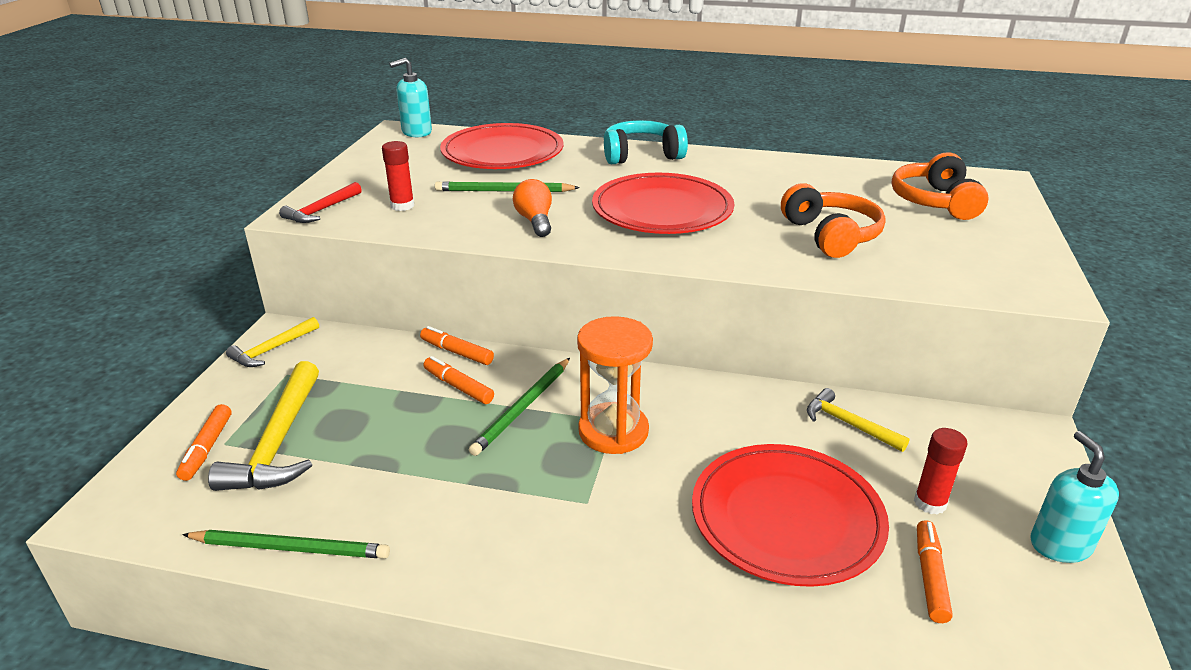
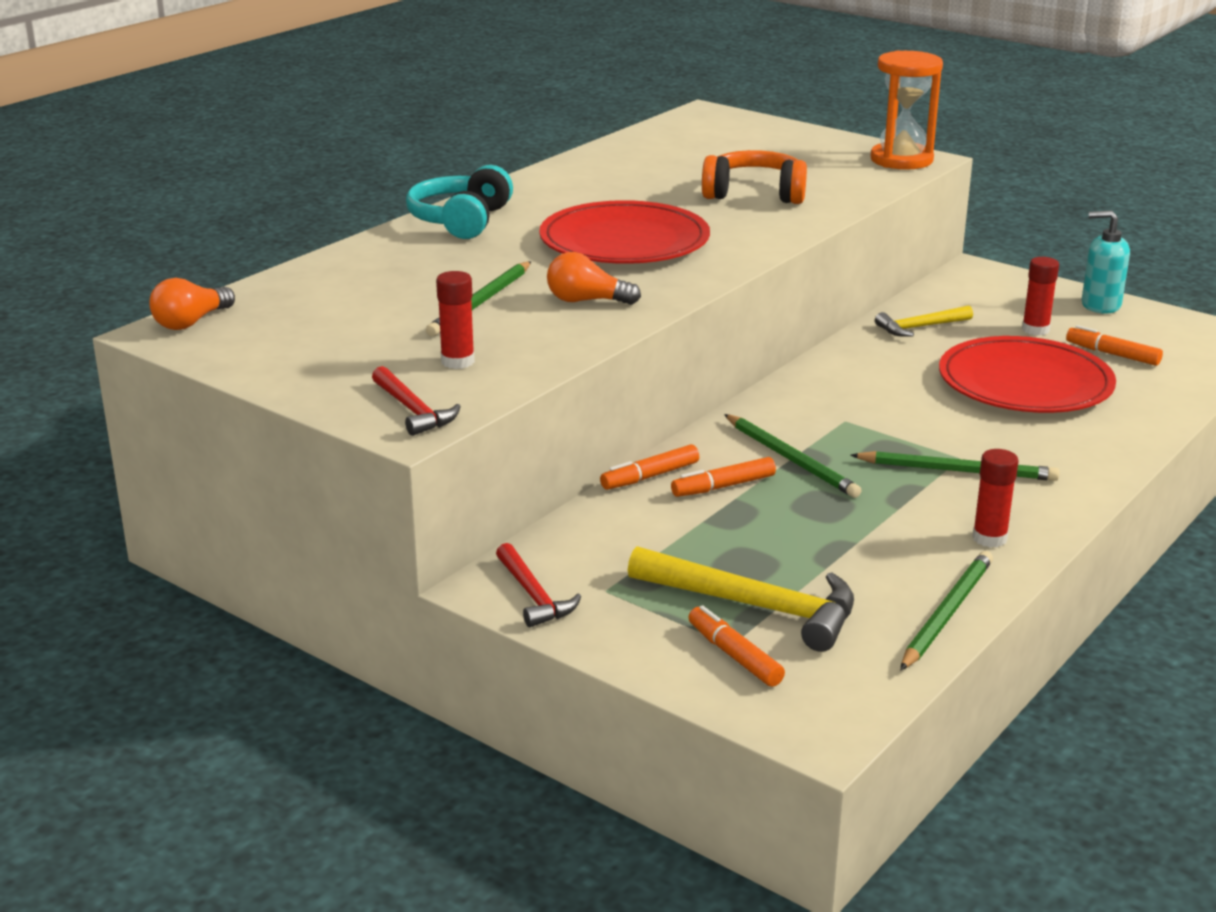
camera: 65 degrees left, 5 degrees down
(207, 448) = (734, 655): orange marker -> orange marker turned 150 degrees counterclockwise
(272, 349) = (534, 595): yellow hammer -> red hammer
(416, 132) = (191, 322): turquoise soap dispenser -> orange light bulb
(435, 551) = (989, 538): none -> red glue stick
(502, 152) = (350, 284): red plate -> none
(558, 506) = (958, 471): none -> green pencil
(613, 431) = (862, 424): orange hourglass -> orange hourglass (901, 160)
(935, 202) = (726, 143): orange headphones -> none

